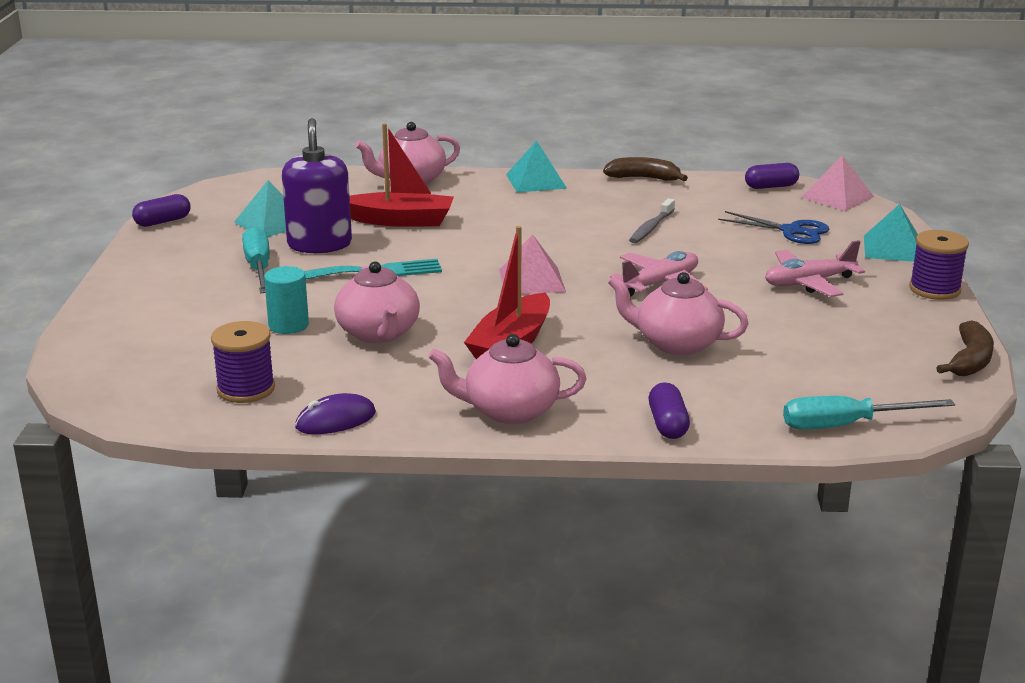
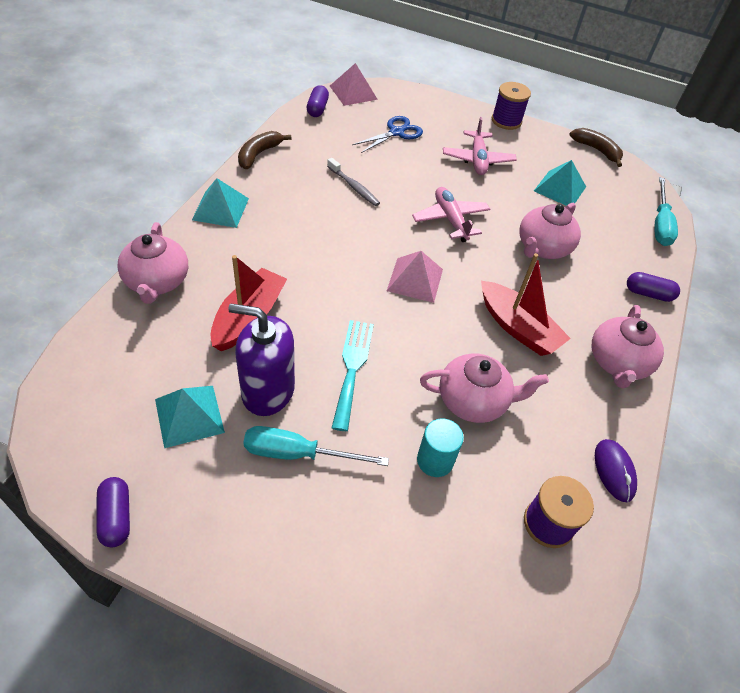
camera: 75 degrees left, 25 degrees up
(893, 248) = (444, 108): turquoise pyramid -> turquoise pyramid (560, 188)

